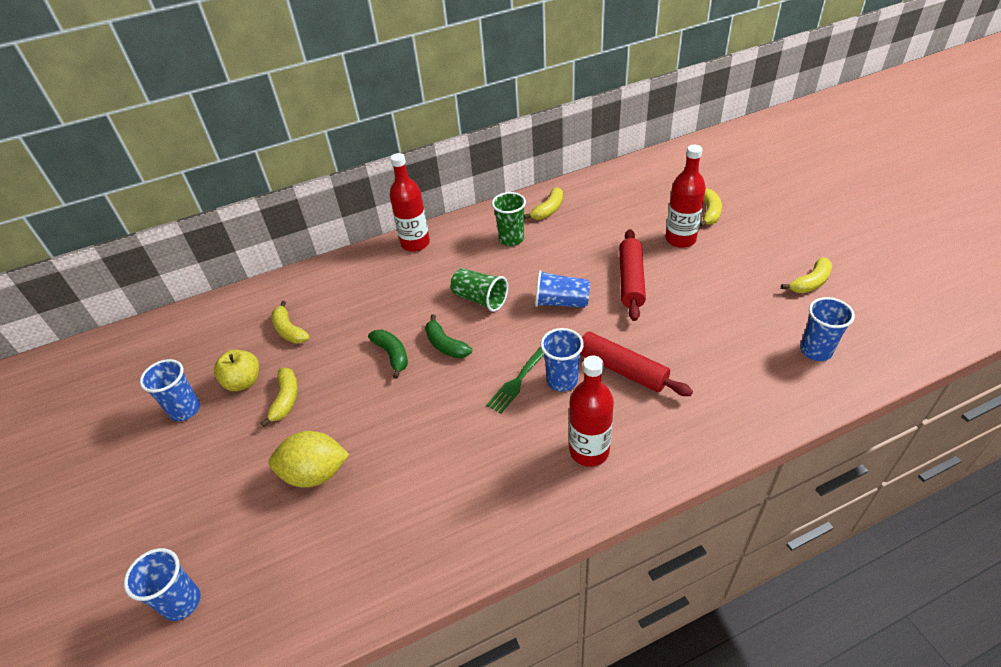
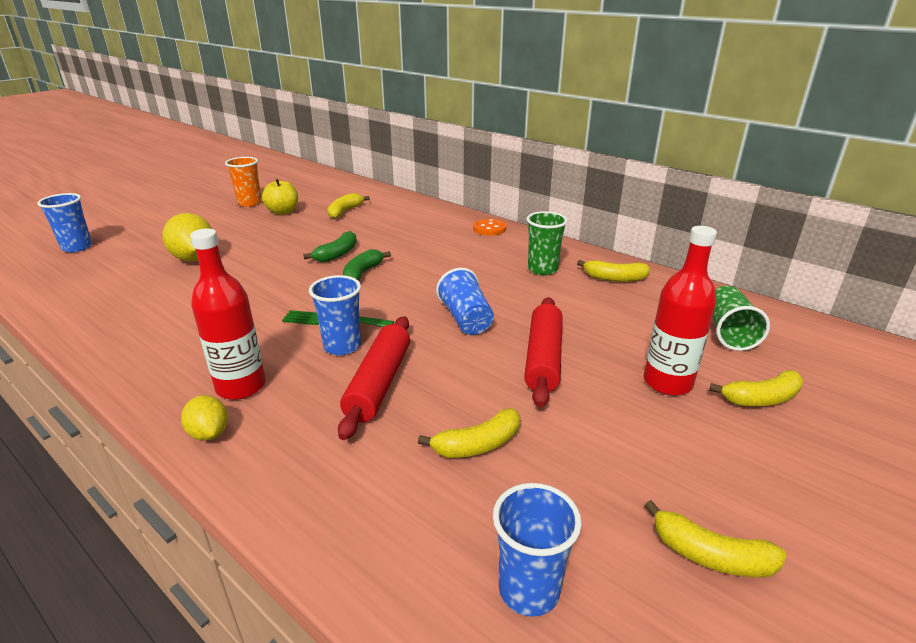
camera: 60 degrees right, 15 degrees down
(185, 410) = (249, 203): blue cup -> orange cup
(286, 399) = (269, 229): yellow banana -> yellow banana (478, 445)
(415, 243) = (489, 228): red bottle -> orange button
(480, 299) = (436, 274): green cup -> green cup (728, 332)
(631, 280) = (543, 358): red rolling pin -> red rolling pin turned 60 degrees counterclockwise
(641, 475) = (209, 433): none -> yellow lemon

